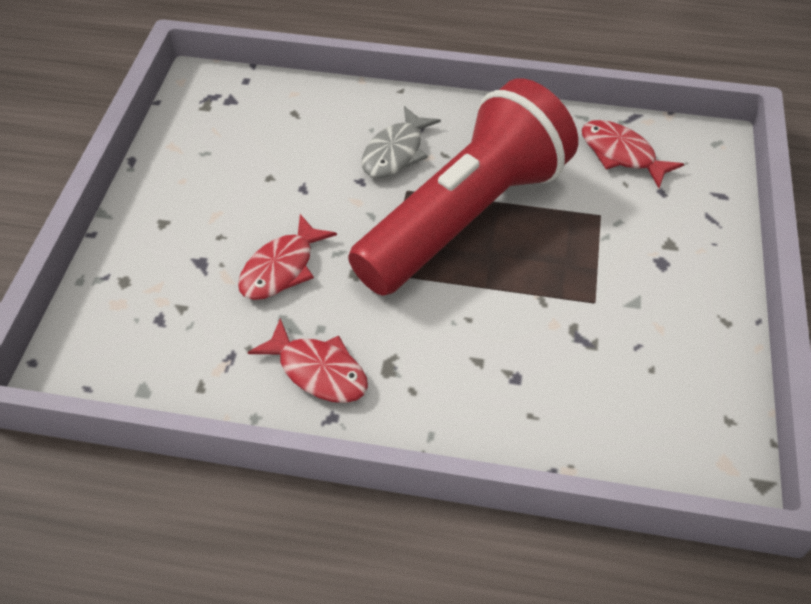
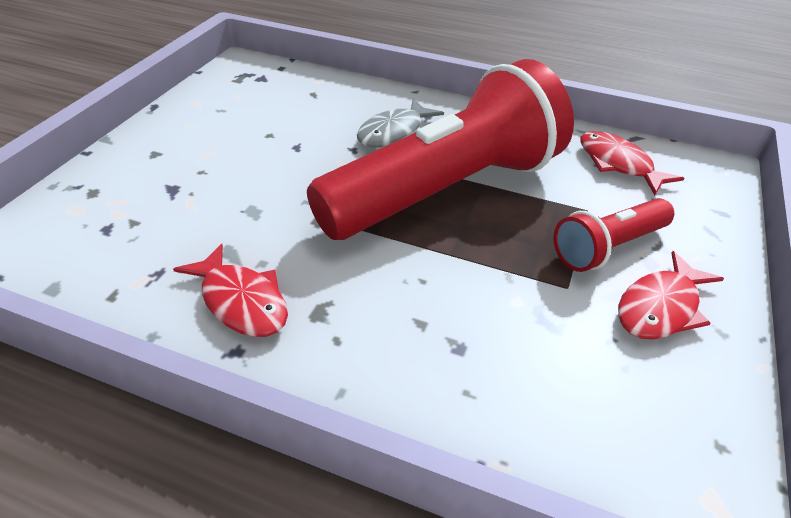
camera: 10 degrees right, 10 degrees down
(282, 268) = (247, 205): red fish -> red fish (660, 308)
(624, 254) = (608, 248): none -> red flashlight

